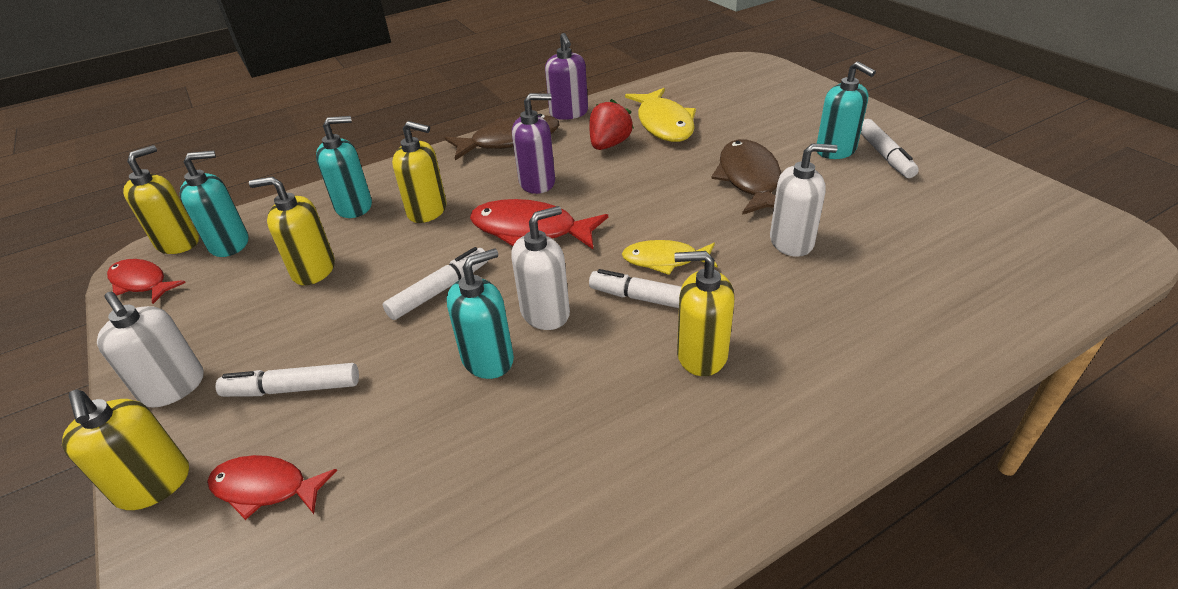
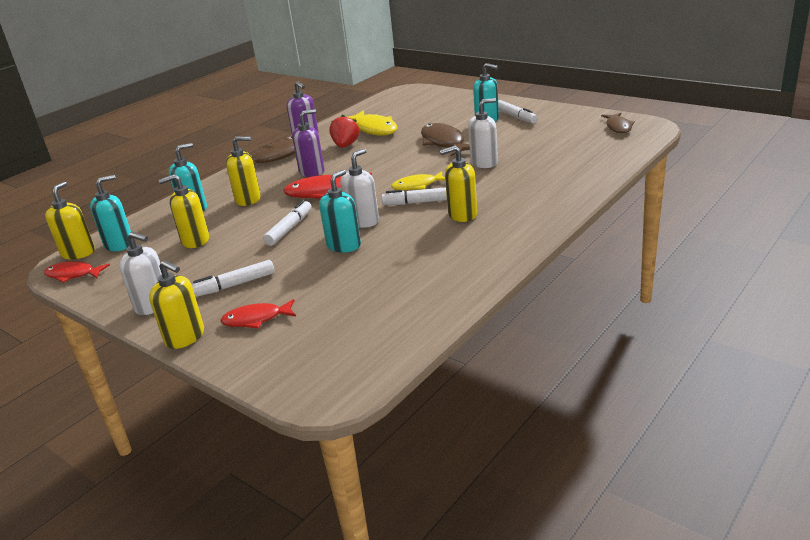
camera: 20 degrees left, 10 degrees down
(1059, 227) = (618, 127): none -> brown fish

